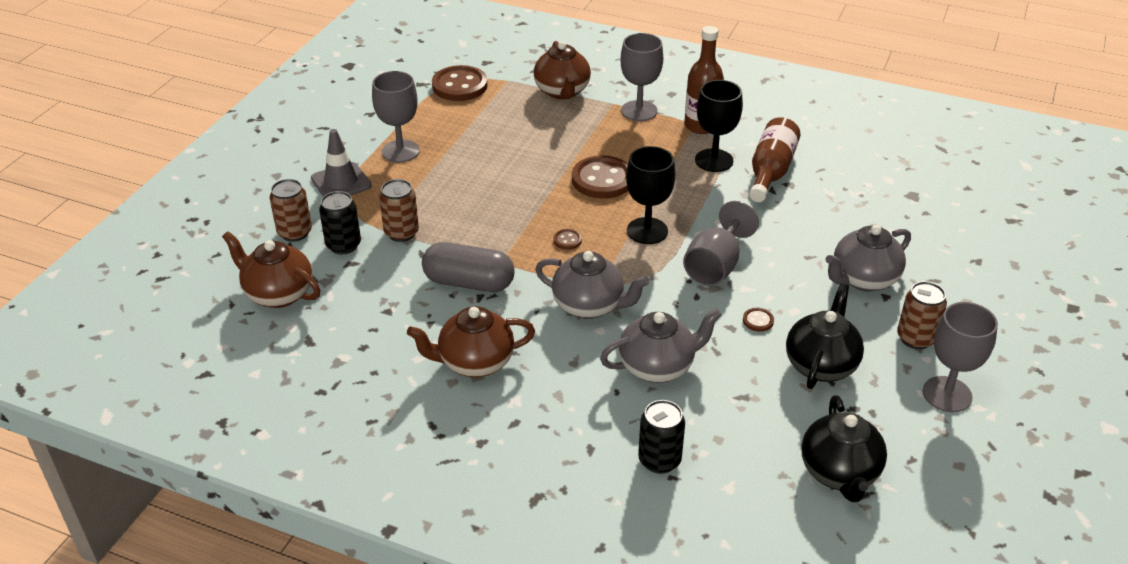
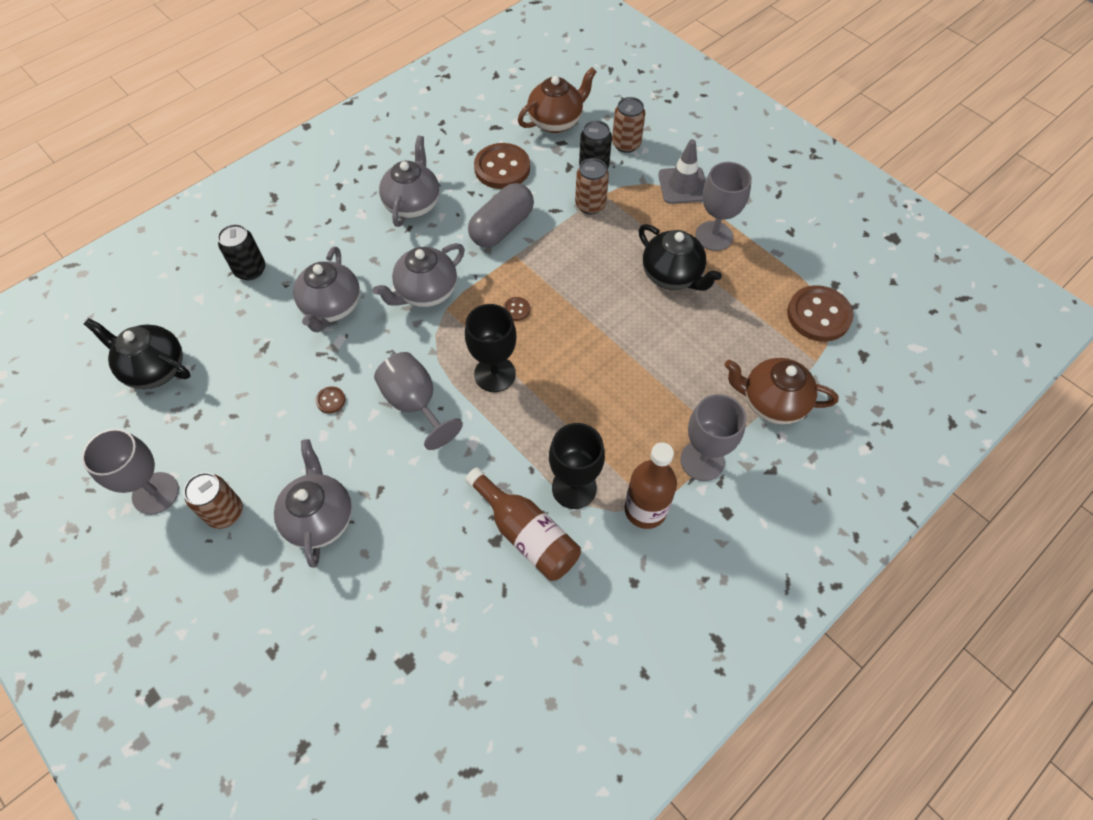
camera: 115 degrees right, 20 degrees up
(474, 362) = (413, 204): brown teapot -> grey teapot
(602, 180) = (591, 372): brown button -> brown button (502, 168)
(821, 364) = (253, 418): black teapot -> black teapot (672, 275)

